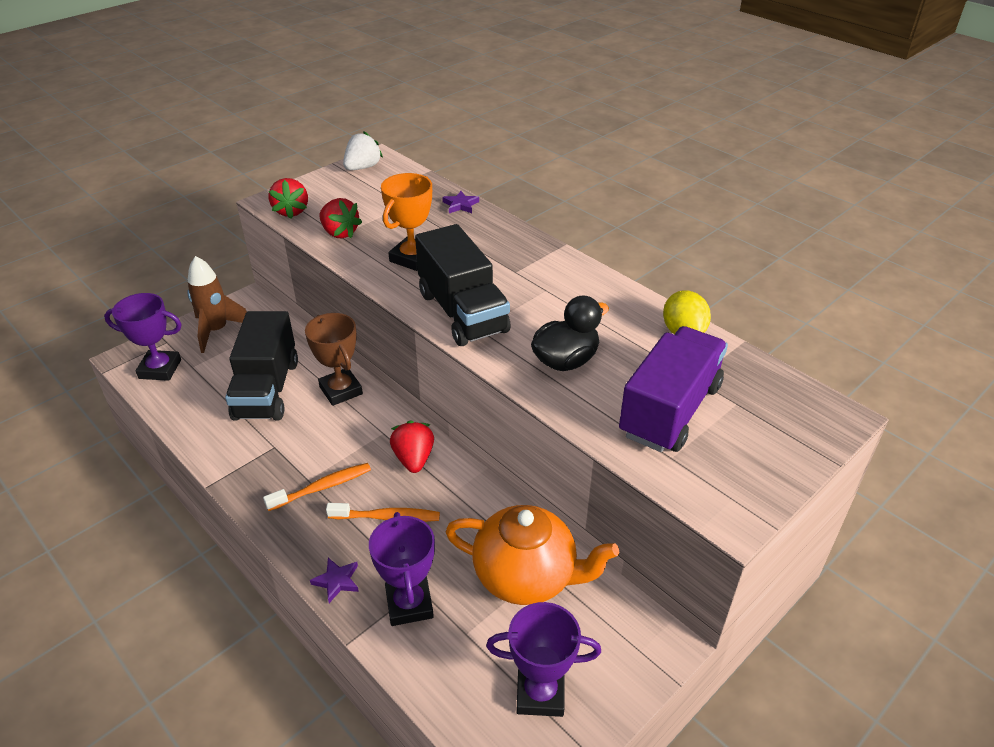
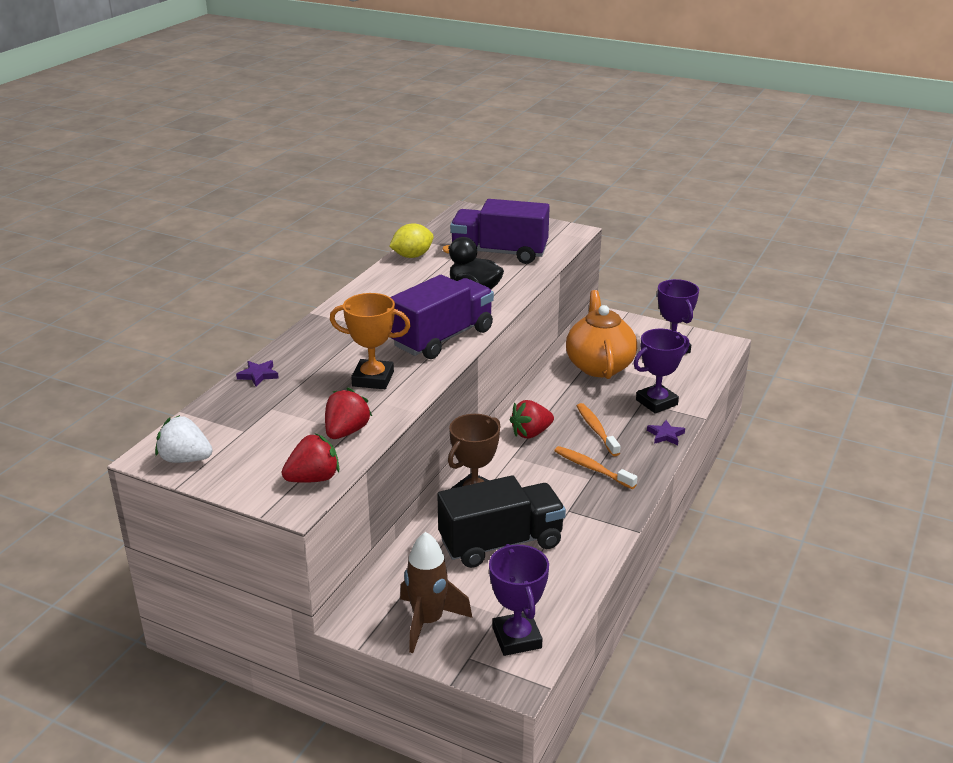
camera: 110 degrees left, 10 degrees down
(462, 312) = (442, 338): black truck -> purple truck

